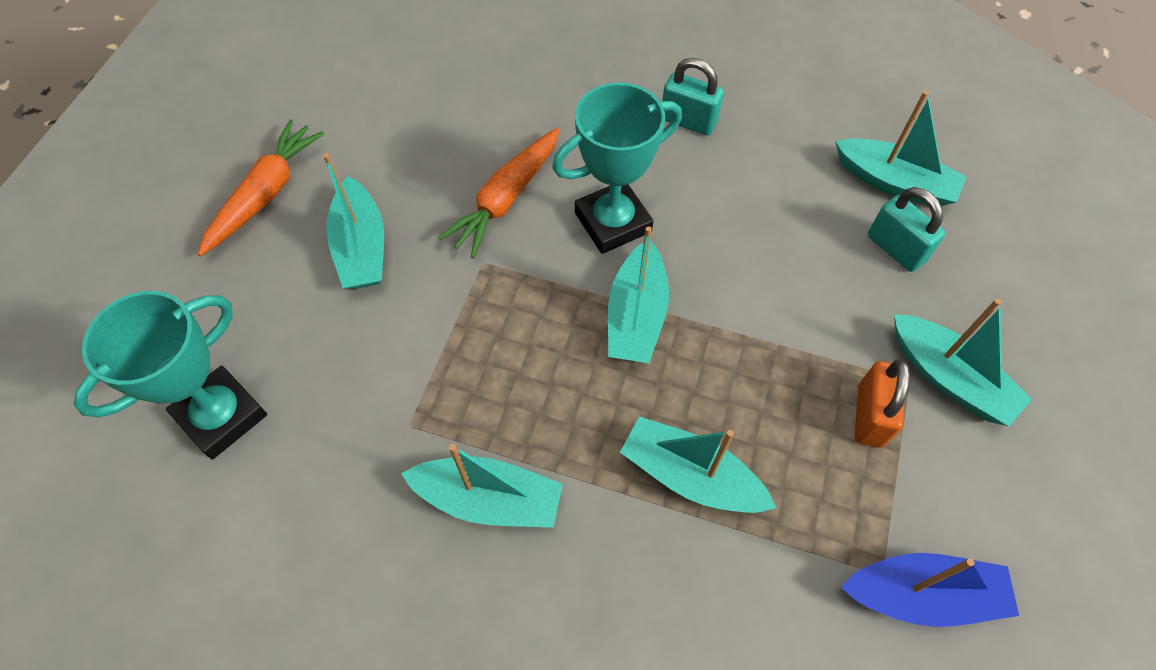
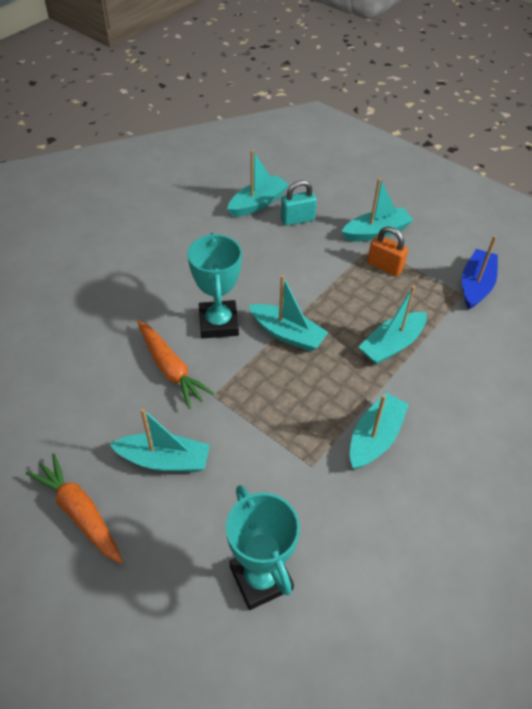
camera: 70 degrees left, 10 degrees down
(688, 121) = (165, 265): turquoise padlock -> none

